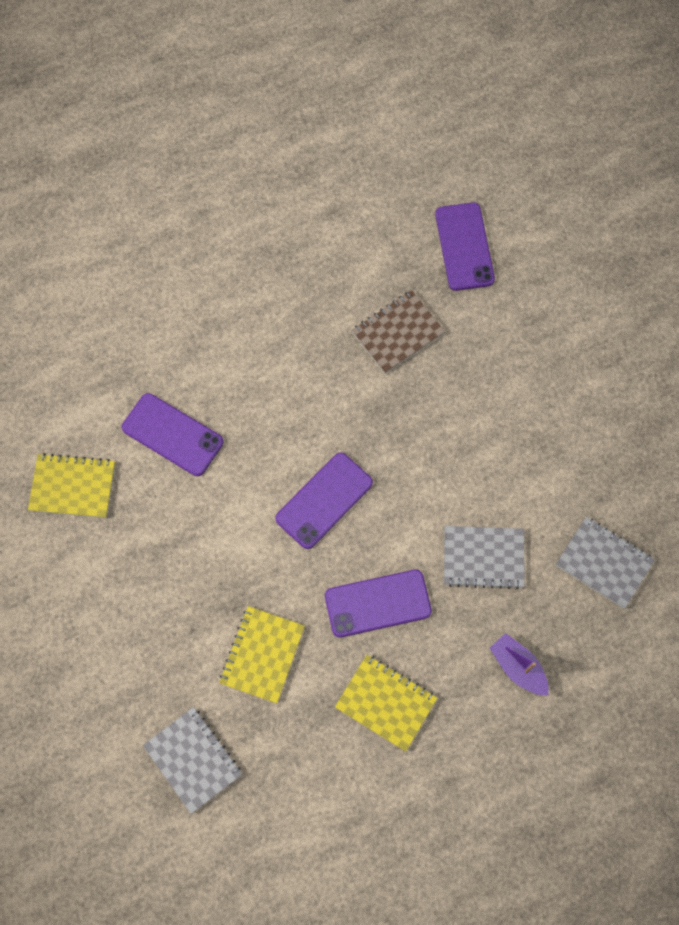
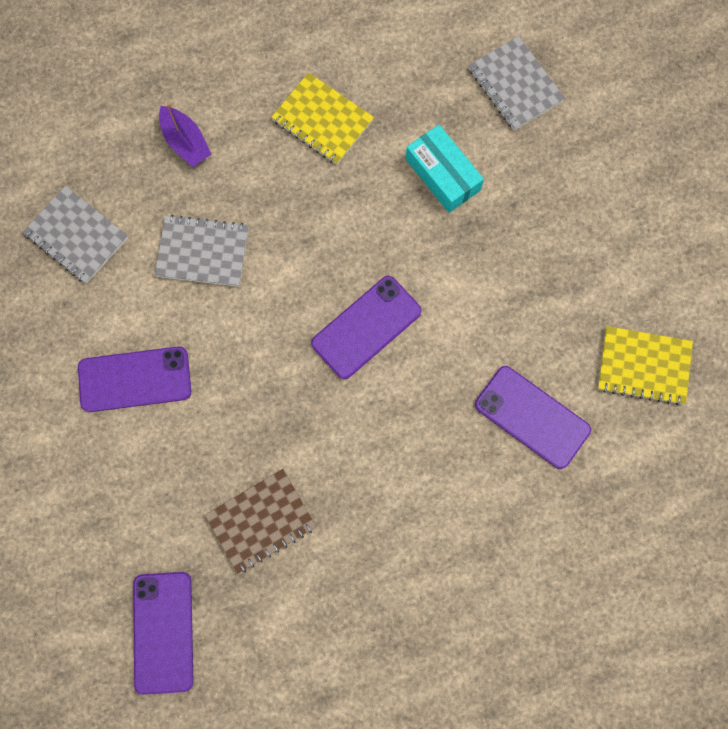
camera: 175 degrees left, 5 degrees up
(262, 655) = (442, 175): yellow notebook -> turquoise box
(377, 603) = (320, 215): purple phone -> purple phone (135, 379)

